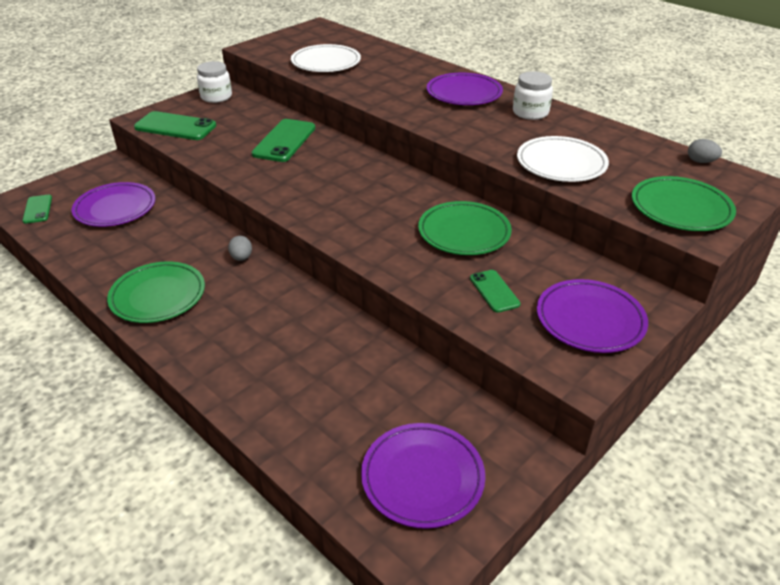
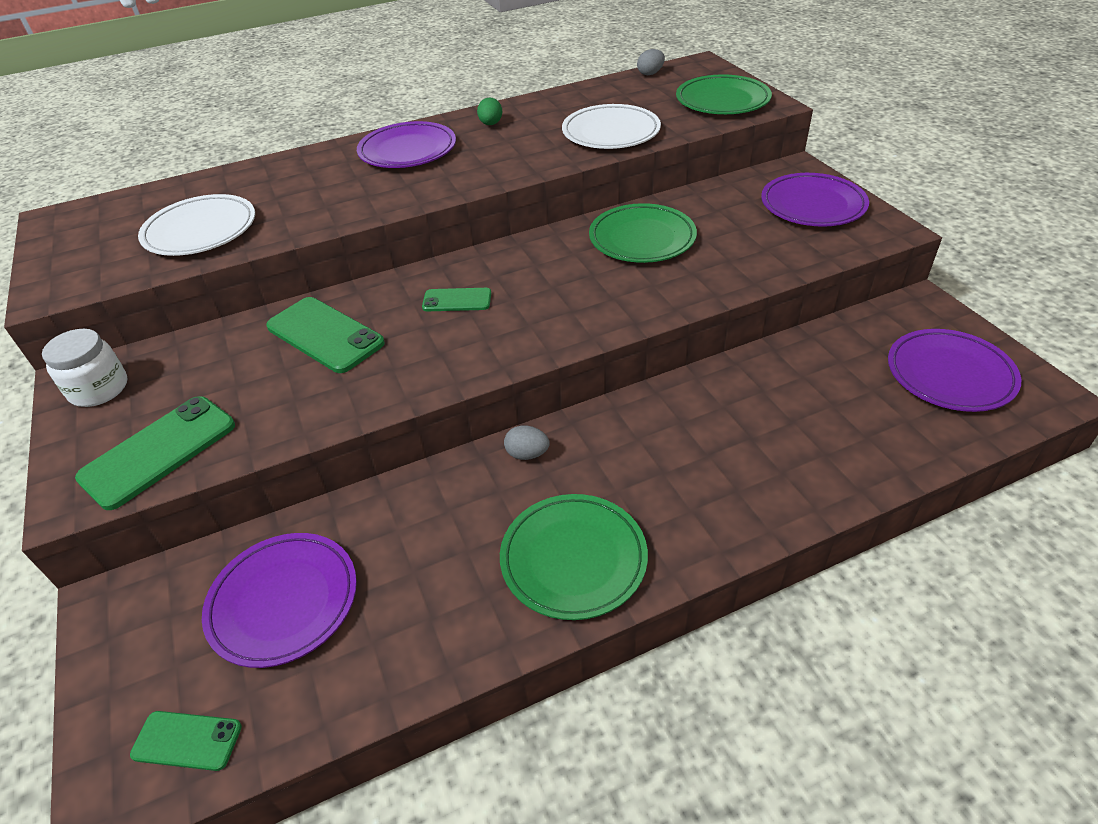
camera: 65 degrees left, 5 degrees up
(494, 291) = (752, 244): green phone -> green phone (457, 300)
(530, 112) = (491, 124): white jar -> green egg

